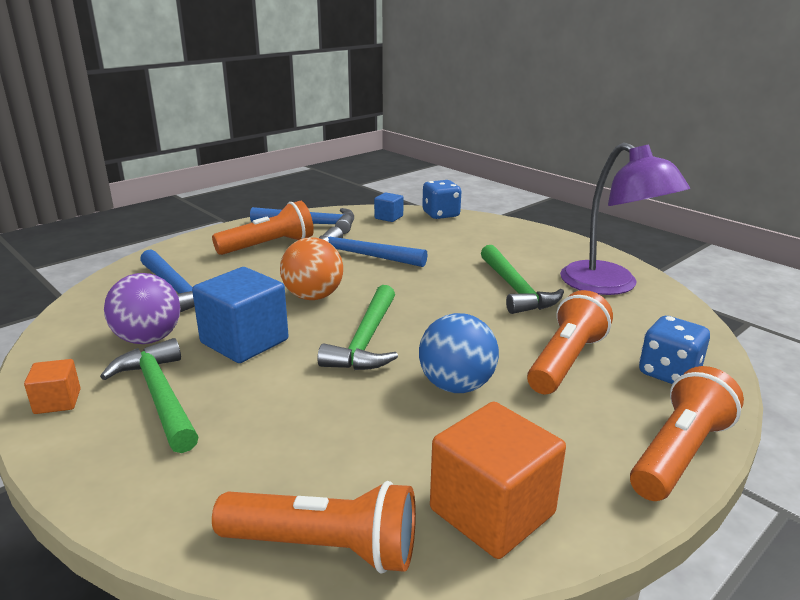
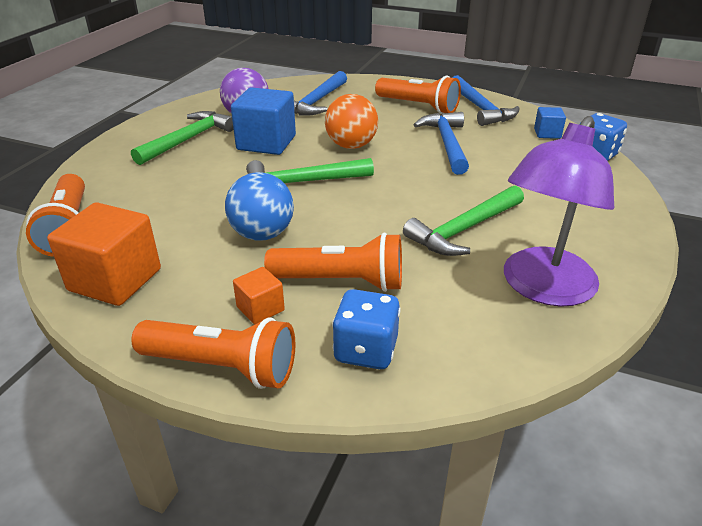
camera: 65 degrees right, 10 degrees up
(57, 401) = (168, 118): orange cube -> orange cube (260, 309)

